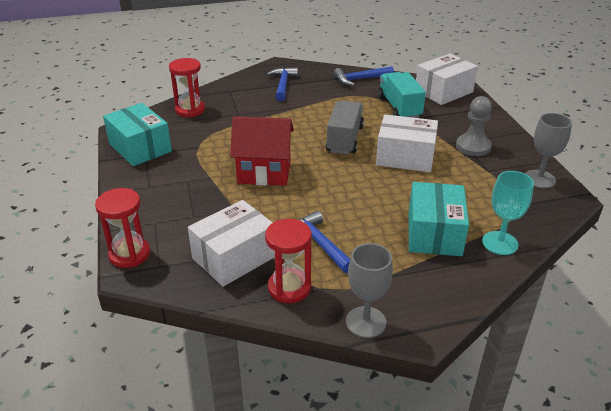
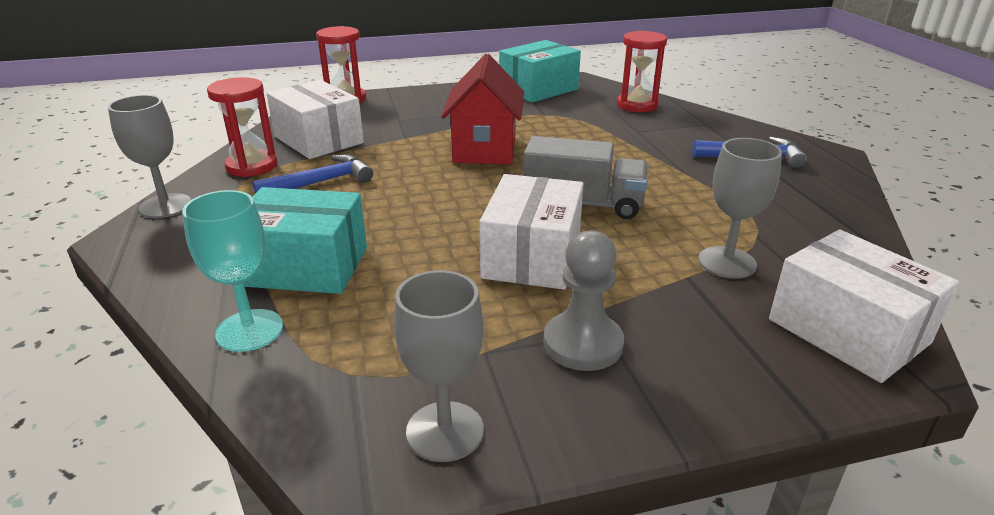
camera: 90 degrees right, 5 degrees down
(360, 79) = (831, 225): blue hammer -> none
(399, 107) = (727, 262): turquoise truck -> grey goblet

